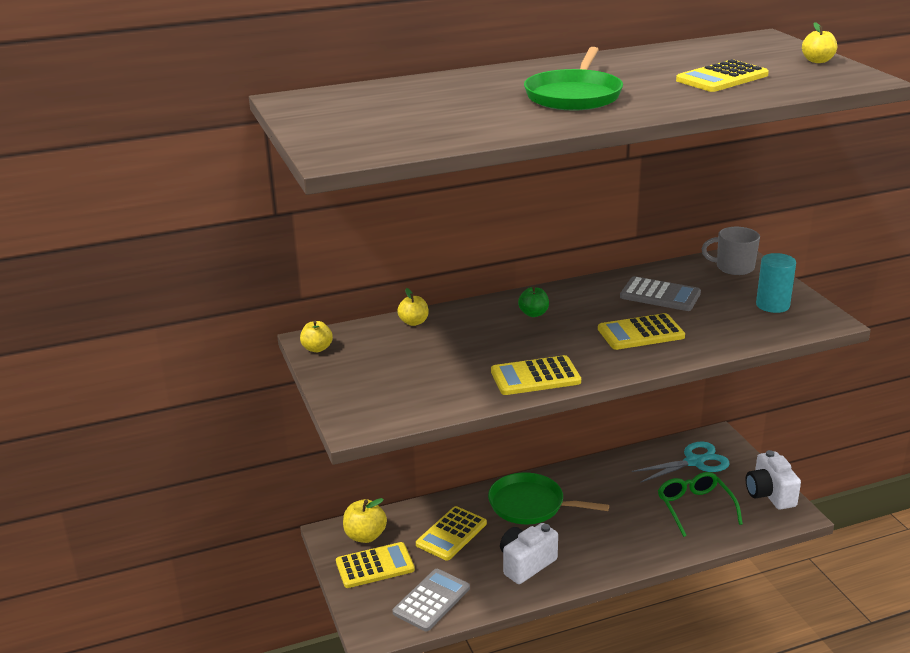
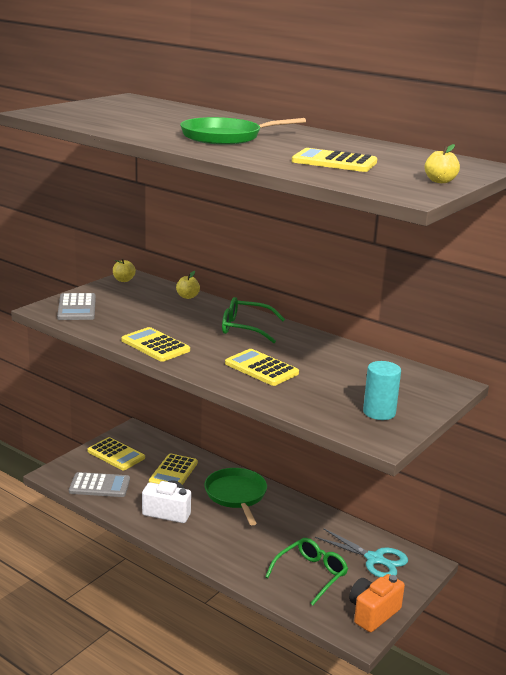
camera: 55 degrees right, 5 degrees down
(365, 536) = (142, 442): yellow apple -> none
(451, 534) = (173, 472): yellow calculator -> yellow calculator turned 75 degrees counterclockwise
(533, 313) = (245, 328): green apple -> green glasses
(660, 295) = (334, 365): grey calculator -> grey calculator (76, 308)
(733, 267) = (428, 385): grey mug -> none
(769, 494) = (373, 613): white camera -> orange camera

